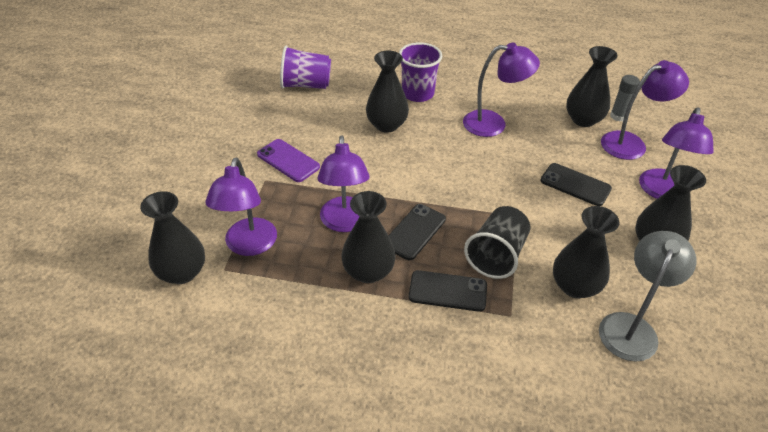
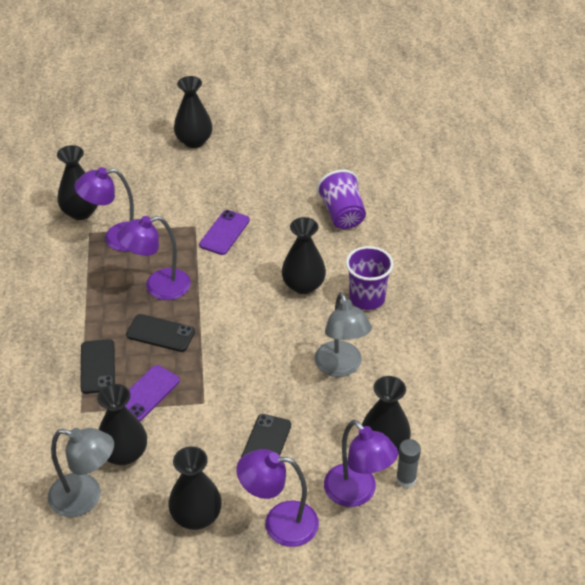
camera: 75 degrees right, 0 degrees up
(368, 271) = (107, 313): black vase -> black vase (194, 141)
(493, 124) = (341, 367): purple lamp -> grey lamp
(496, 255) = (147, 393): black cup -> purple phone

